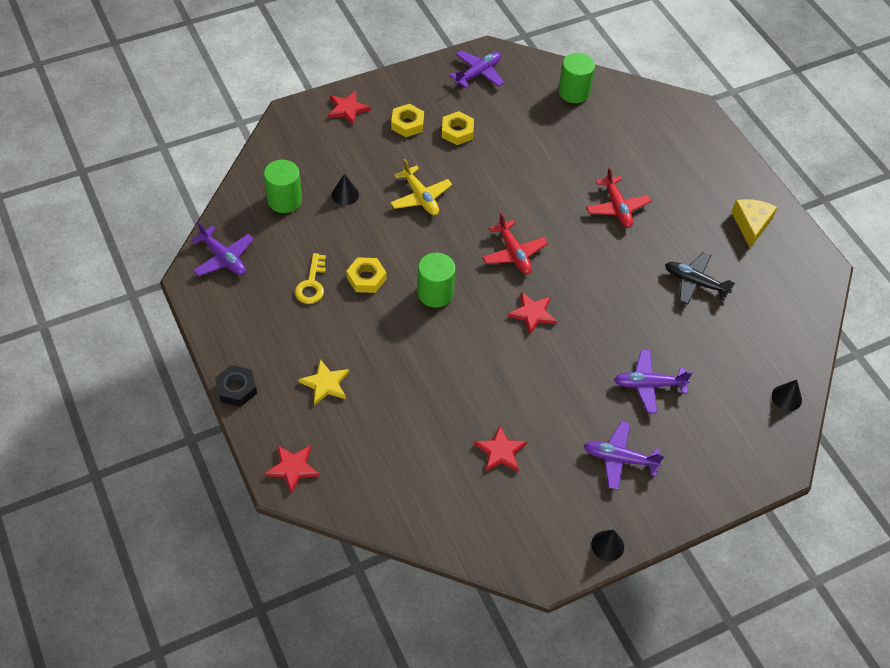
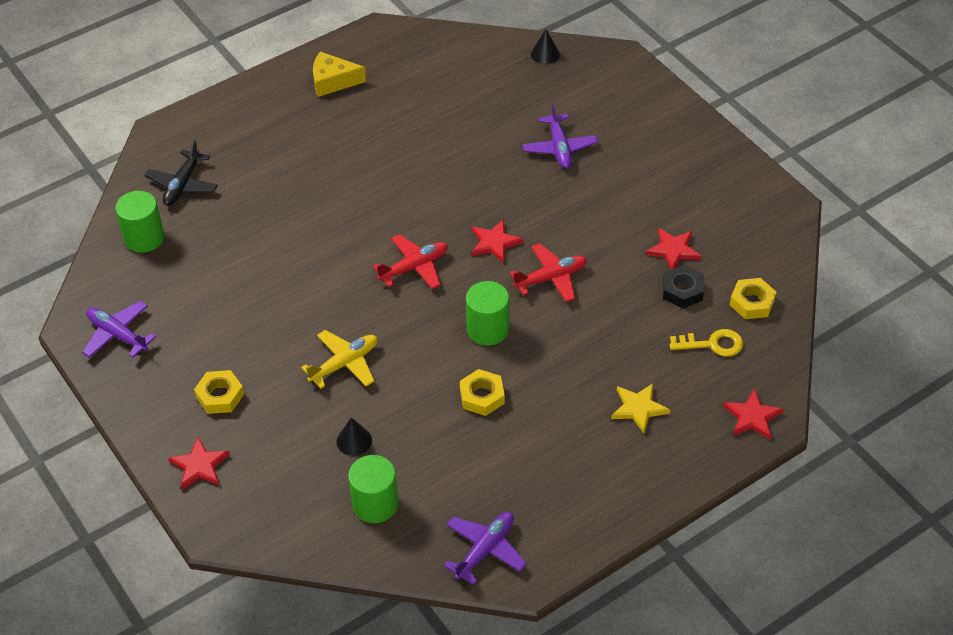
camera: 95 degrees left, 5 degrees down
(236, 389) = (671, 491): black nut -> black nut (682, 290)
(311, 284) = (503, 448): yellow key -> yellow key (712, 344)
(457, 132) = (227, 342): yellow nut -> yellow nut (752, 302)
(607, 545) = (745, 165): black cone -> none
(617, 208) = (328, 186): red plane -> red plane (551, 278)
(619, 459) = (651, 163): purple plane -> none
(695, 282) = (421, 120): black plane -> black plane (182, 185)

